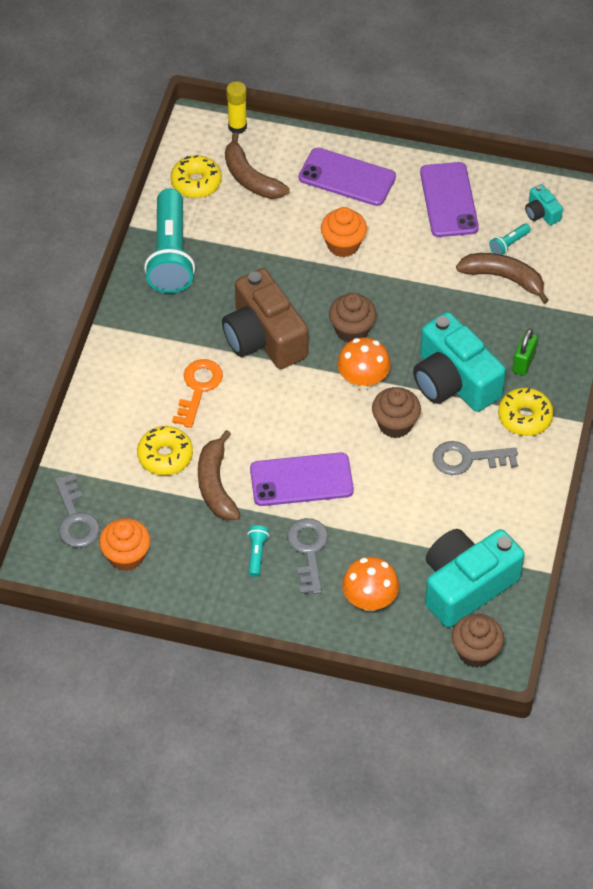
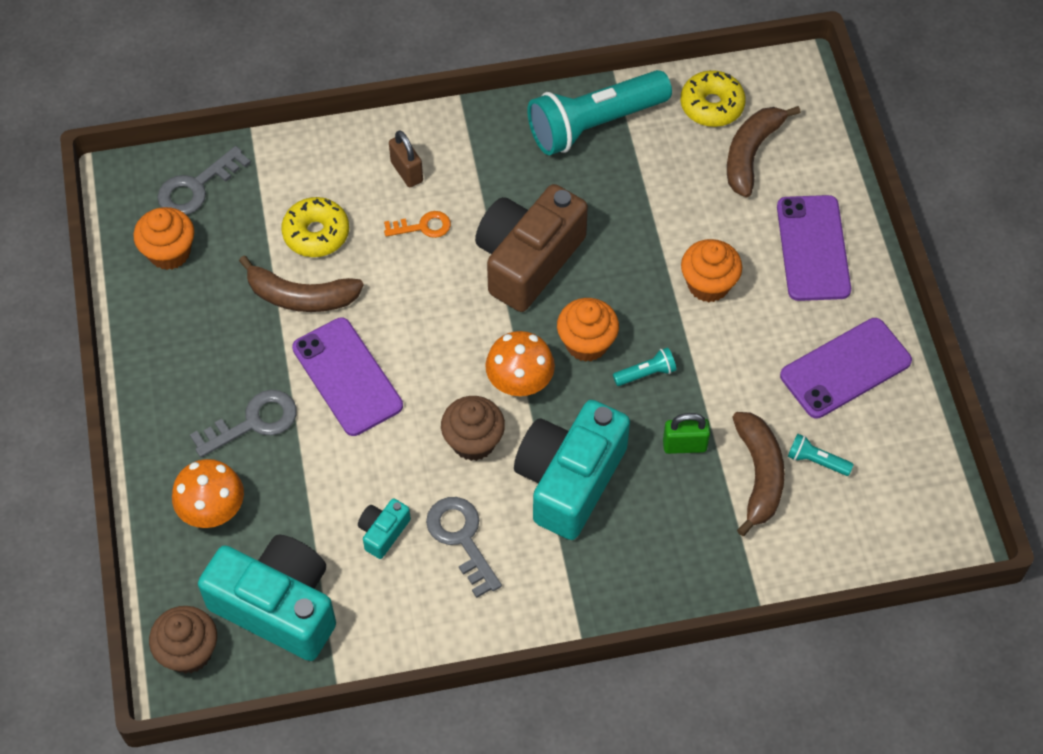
camera: 65 degrees right, 5 degrees up
(143, 381) = (407, 172): none -> brown padlock
(198, 388) = (423, 226): orange key -> orange key, size x0.65
(216, 485) = (301, 296): brown banana -> brown banana turned 135 degrees counterclockwise
(237, 127) = (819, 110): yellow glue stick -> none
(257, 554) = (226, 373): turquoise flashlight -> turquoise flashlight (646, 373)
(352, 330) = (586, 343): brown cupcake -> orange cupcake
(523, 363) = (639, 546): green padlock -> green padlock (684, 445)
(524, 417) = (556, 579): yellow donut -> none
(541, 213) = (889, 479): turquoise camera -> turquoise camera (383, 532)

